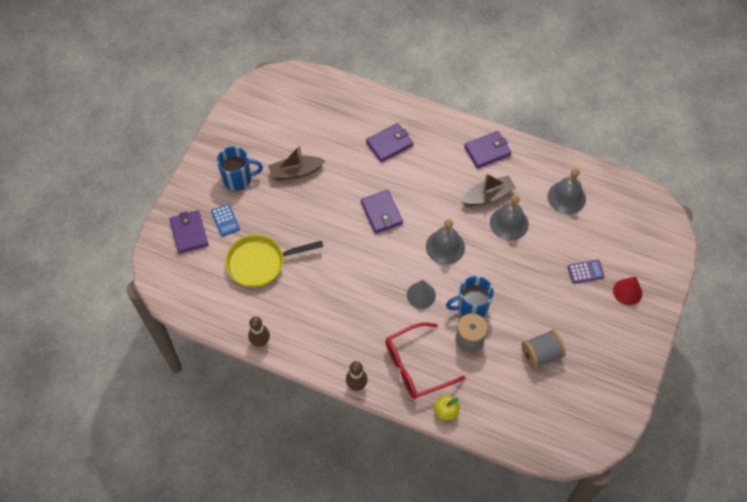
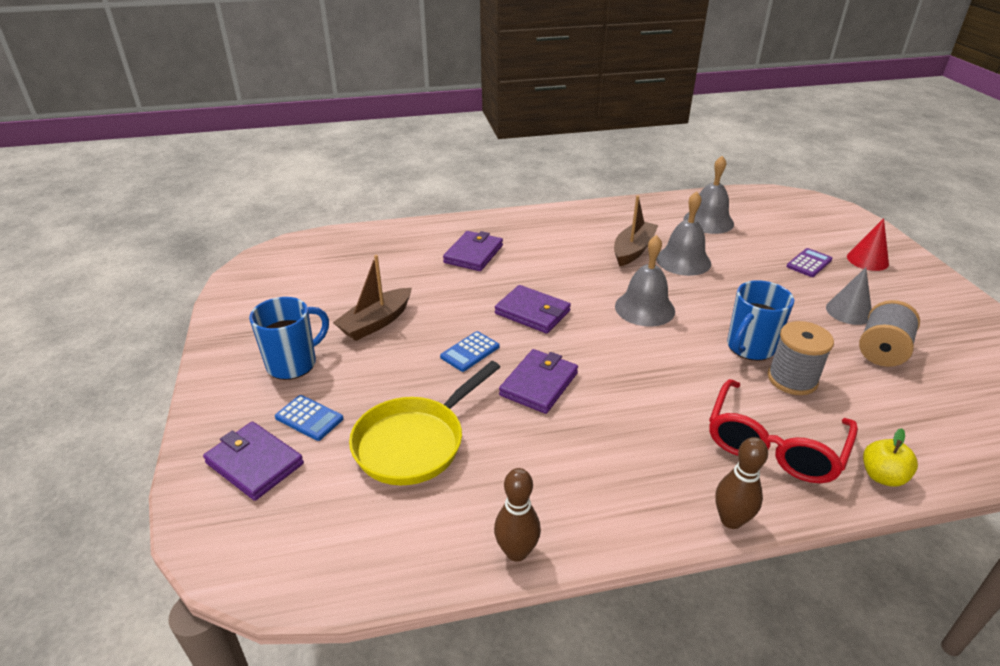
camera: 35 degrees left, 25 degrees down
(326, 222) = (470, 352): none -> blue calculator
(421, 295) = (677, 365): grey cone -> grey cone (848, 311)
(487, 151) = (587, 220): purple wallet -> purple wallet (539, 384)

